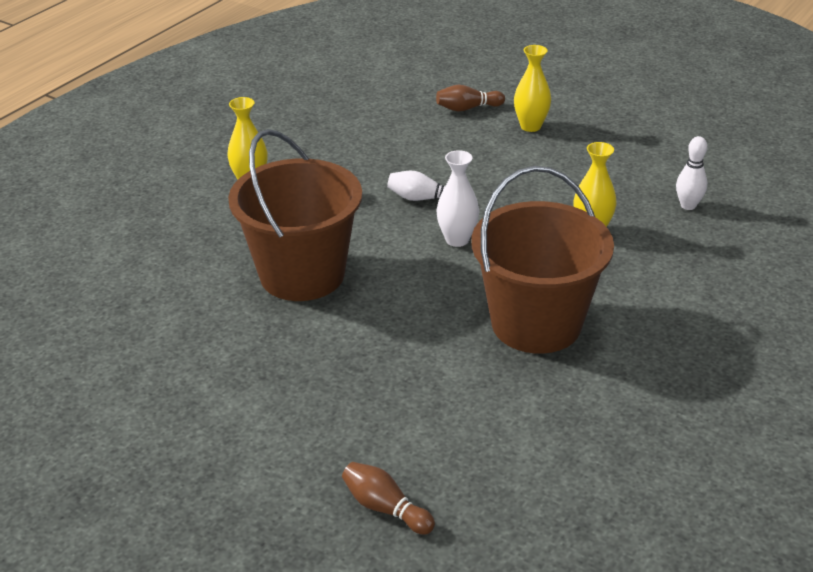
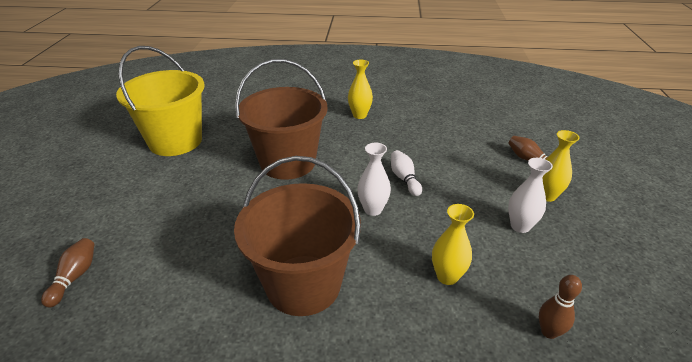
camera: 60 degrees right, 0 degrees up
(131, 368) = (175, 141): none -> yellow bucket
(559, 161) = (520, 226): none -> white vase
(688, 206) = (549, 332): white bowling pin -> brown bowling pin

